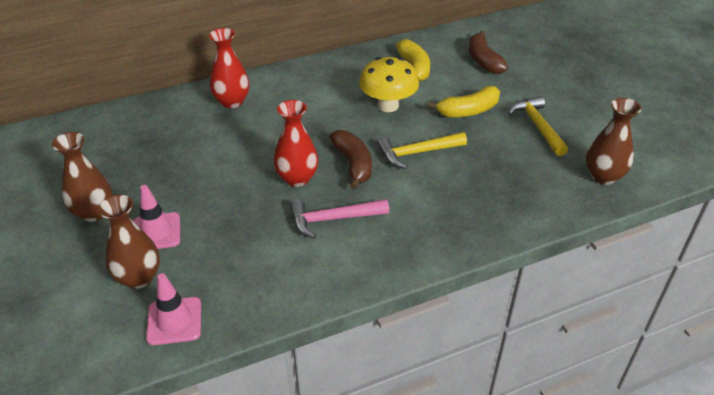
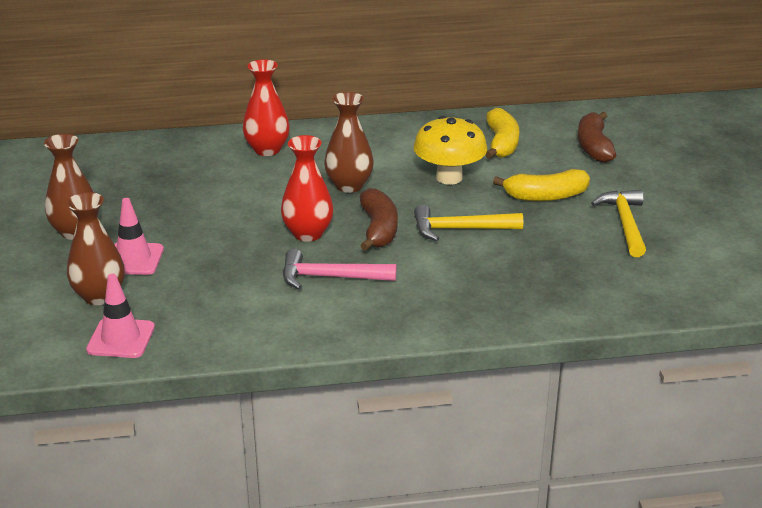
camera: 15 degrees right, 10 degrees down
(603, 176) = (679, 285): brown vase -> brown vase (349, 185)

